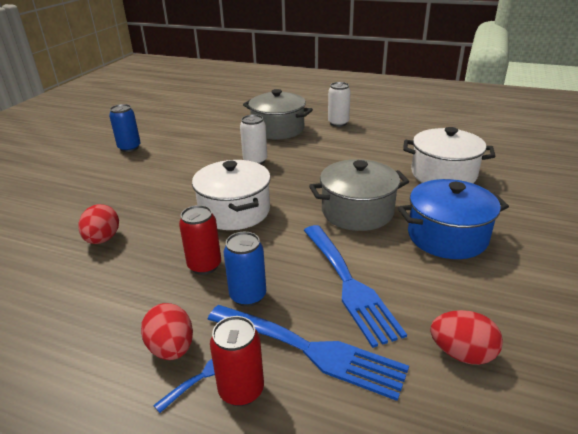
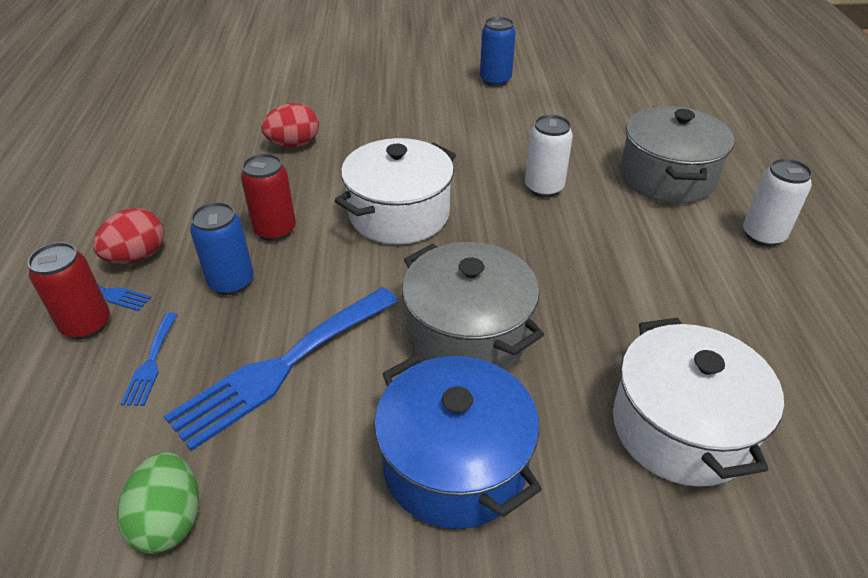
camera: 65 degrees right, 10 degrees up
(311, 350) = (151, 362): blue fork -> blue fork, size x0.46
(462, 353) = (169, 520): red egg -> green egg

